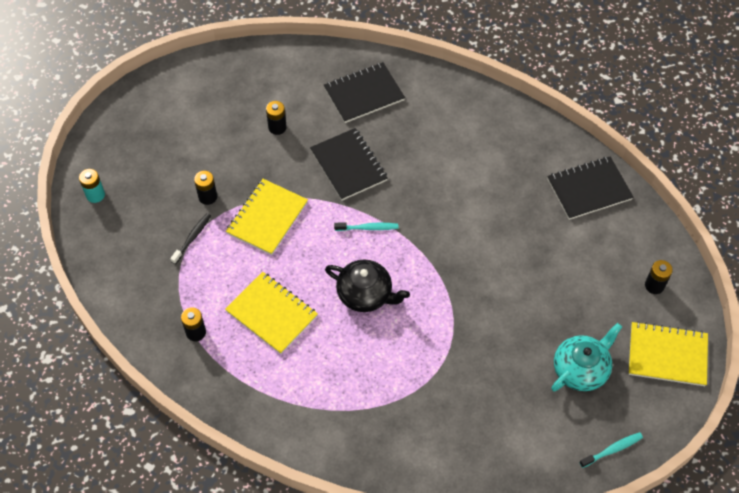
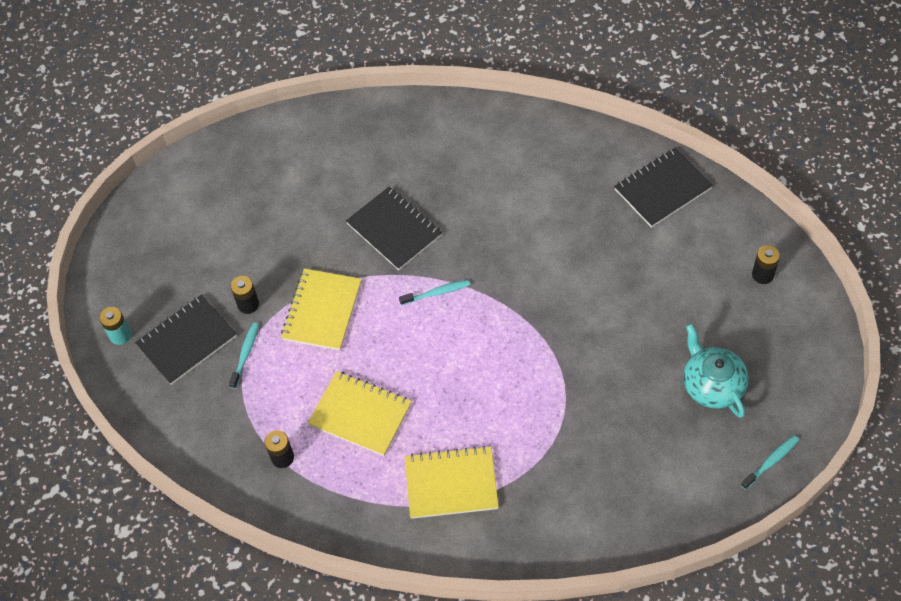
camera: 10 degrees left, 0 degrees up
(192, 238) = (245, 354): black toothbrush -> turquoise toothbrush
(277, 127) = (302, 208): black battery -> none
(364, 94) = (386, 147): black notebook -> black notebook (187, 341)
(365, 294) = (456, 366): black teapot -> none
(581, 369) = (712, 385): turquoise teapot -> turquoise teapot turned 60 degrees counterclockwise
(667, 355) = (798, 346): yellow notebook -> yellow notebook (451, 484)

